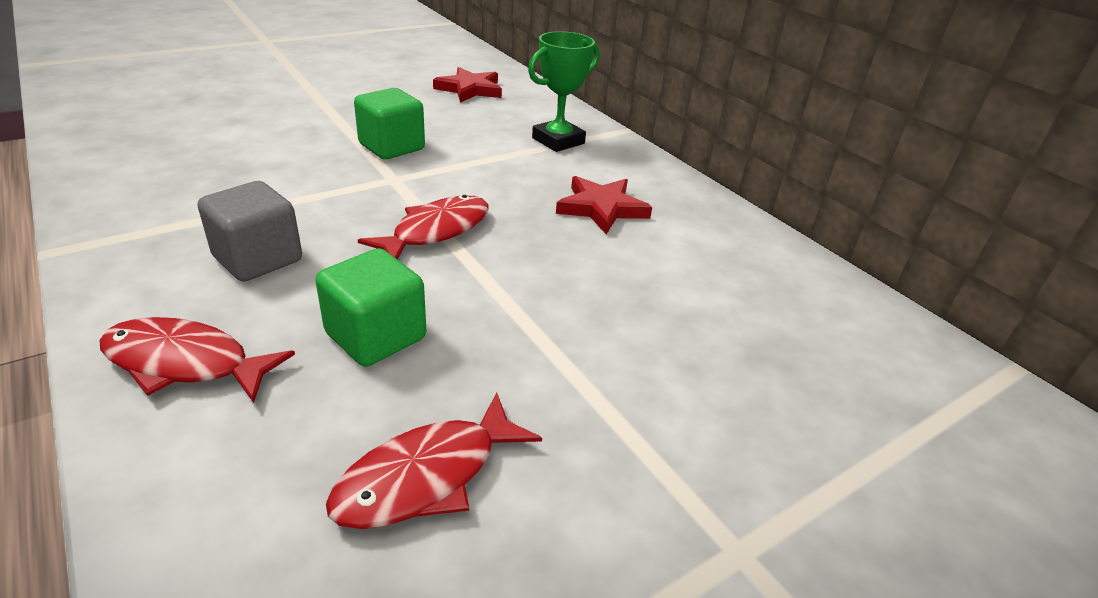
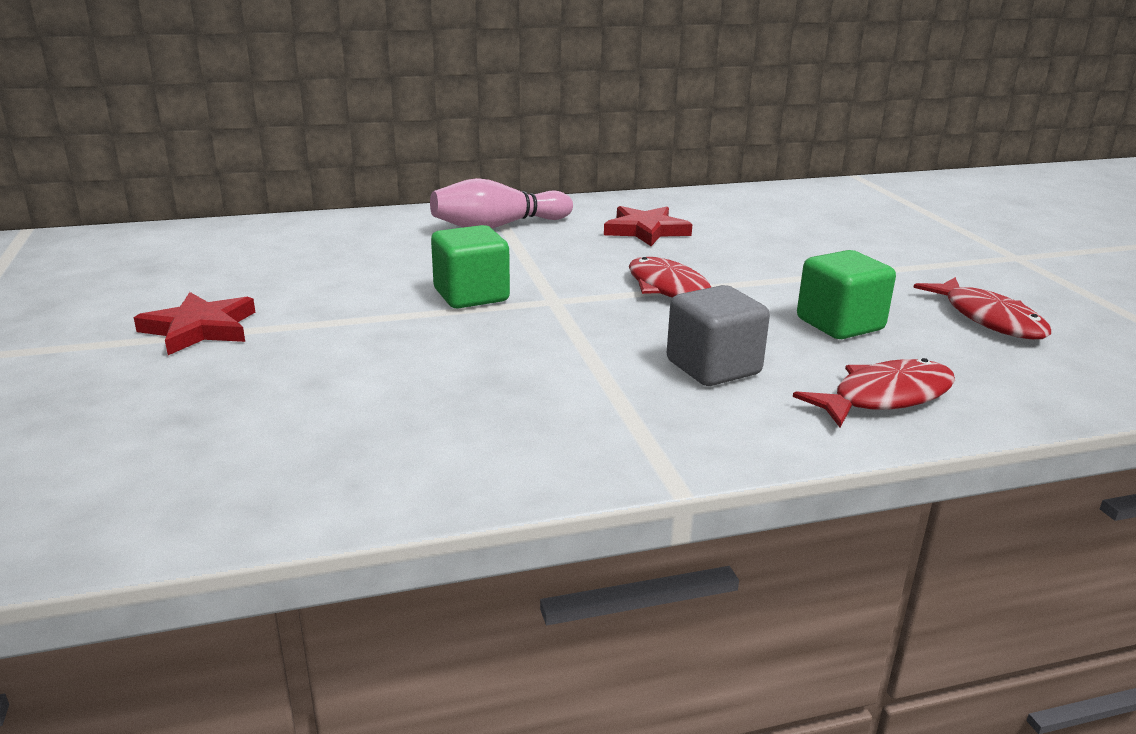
camera: 70 degrees left, 10 degrees down
(185, 363) = (885, 397): red fish -> red fish turned 150 degrees counterclockwise
(470, 89) = (320, 245): red star -> red star (200, 329)
(558, 141) = (498, 226): green trophy -> pink bowling pin

